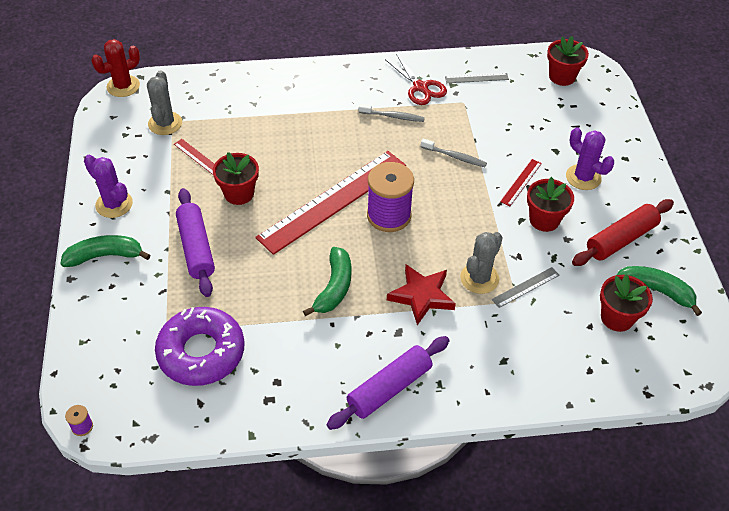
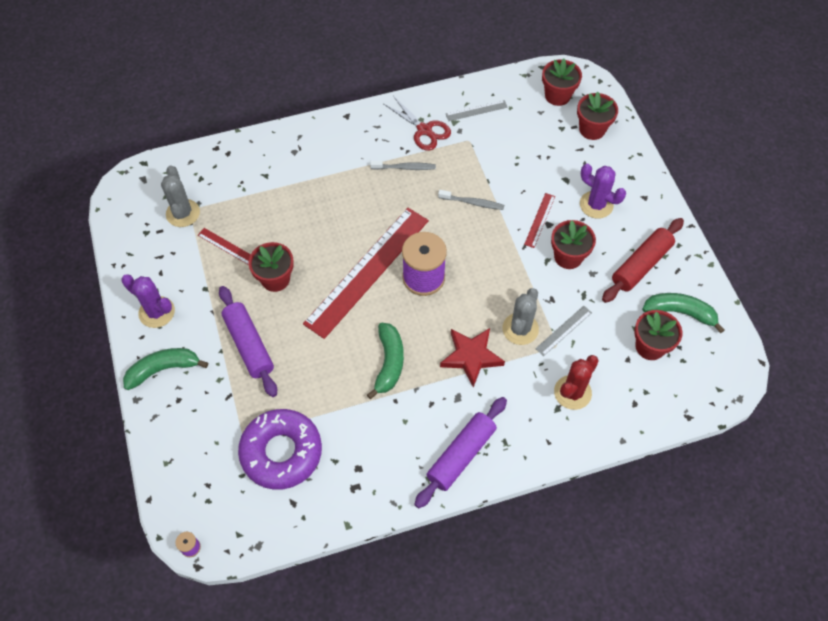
camera: 10 degrees left, 10 degrees up
(123, 86) = (129, 177): red cactus -> red cactus (572, 392)
(592, 110) = (592, 129): none -> red flower pot

